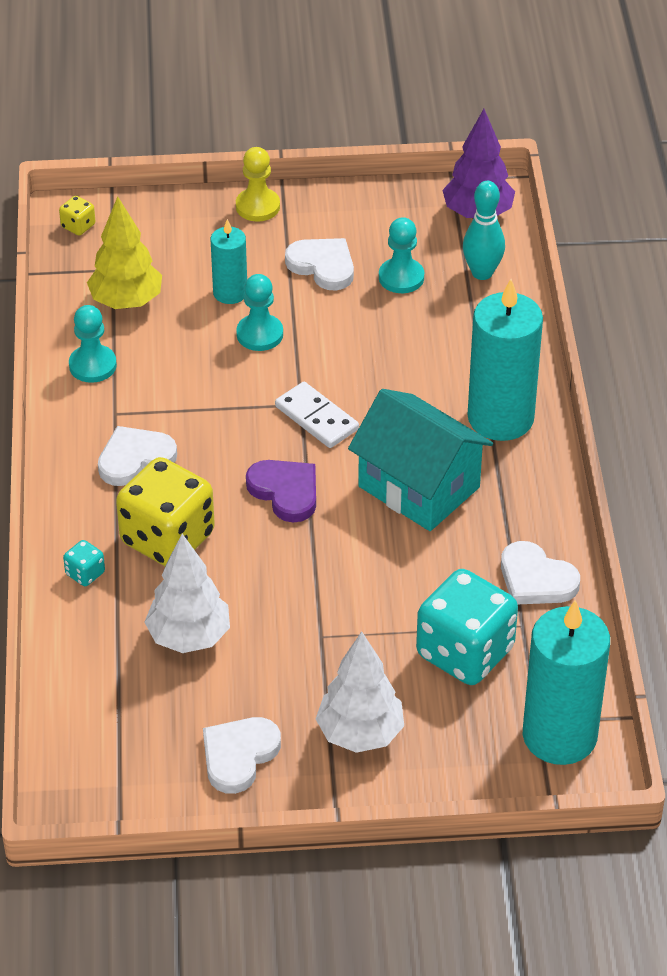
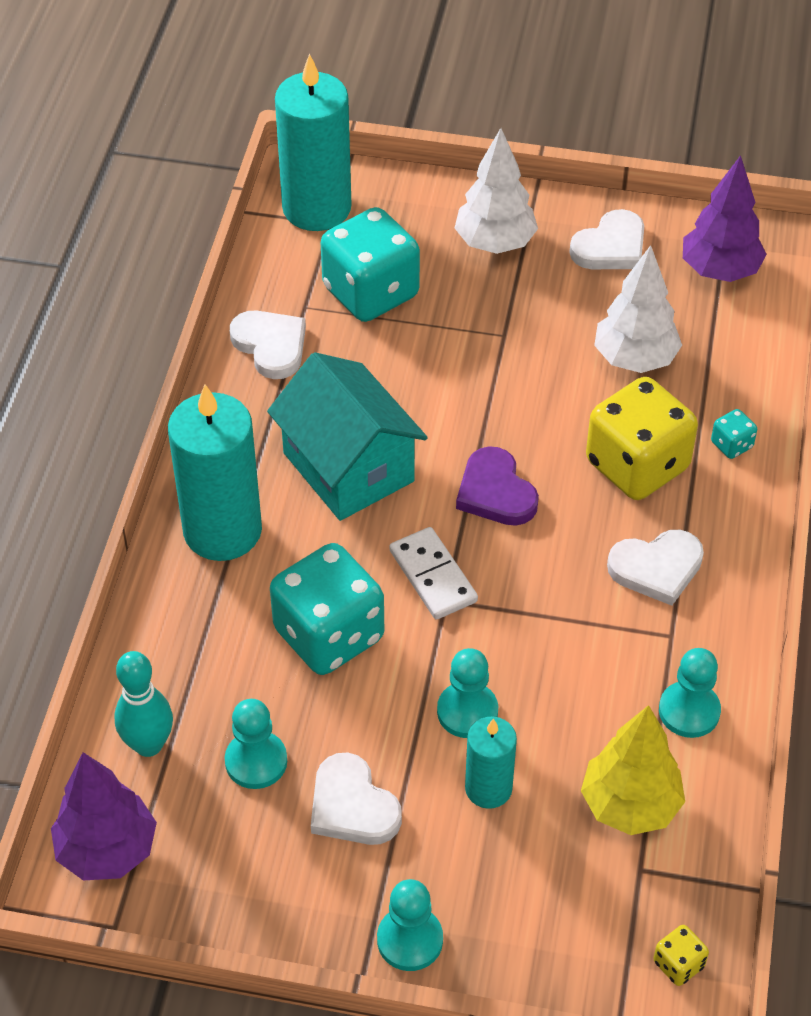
camera: 165 degrees left, 5 degrees up
(120, 751) = (720, 271): none -> purple tree
(257, 206) = (410, 940): yellow pawn -> turquoise pawn
(382, 363) = (329, 635): none -> turquoise dice

